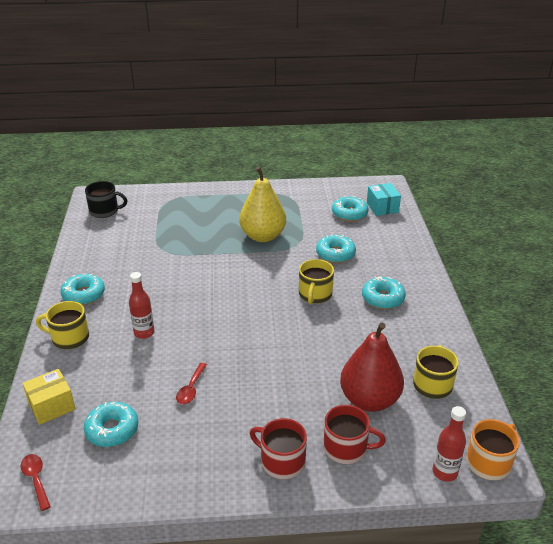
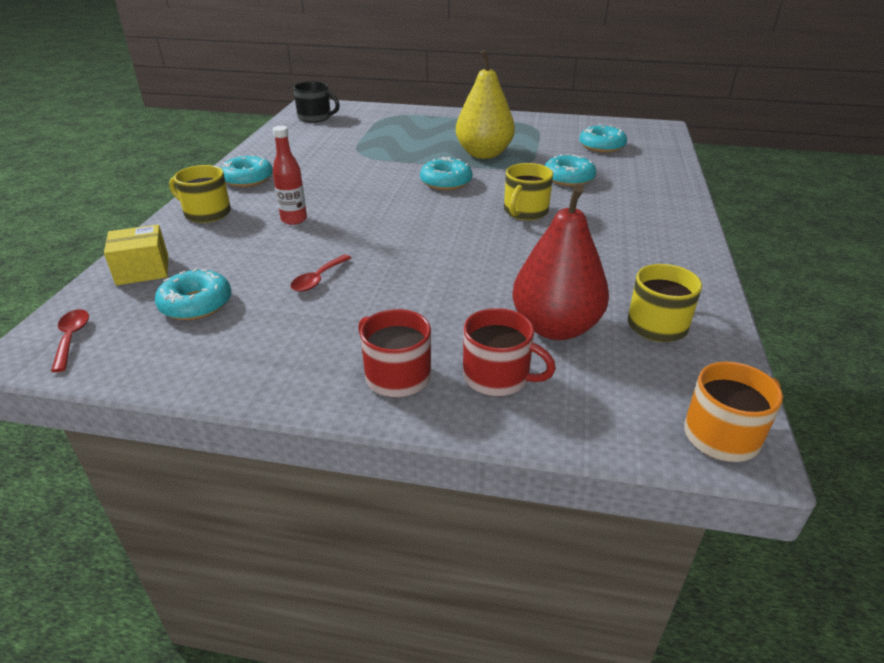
camera: 15 degrees right, 0 degrees up
(382, 207) = (647, 145): turquoise box -> none
(383, 298) = (616, 226): turquoise donut -> turquoise donut (446, 182)
(444, 472) = (643, 435): red bottle -> none

